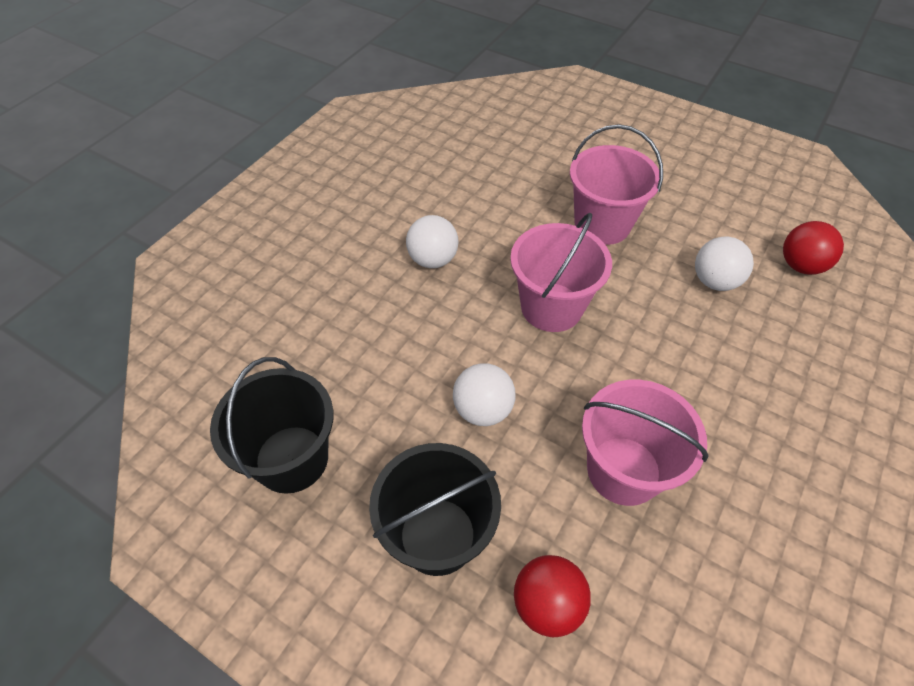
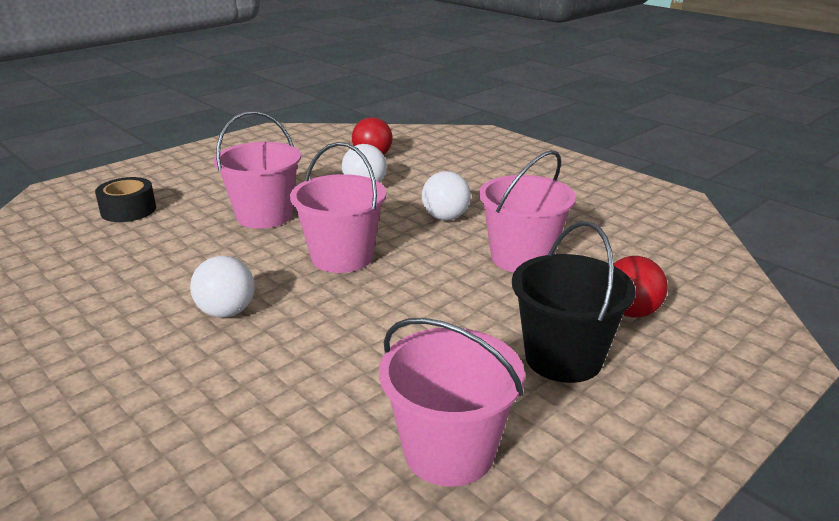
camera: 75 degrees left, 25 degrees down
(292, 459) = (449, 451): black bucket -> pink bucket
(483, 410) = (438, 312): white ball -> white ball (445, 218)
(564, 136) = (128, 210): none -> black tape

